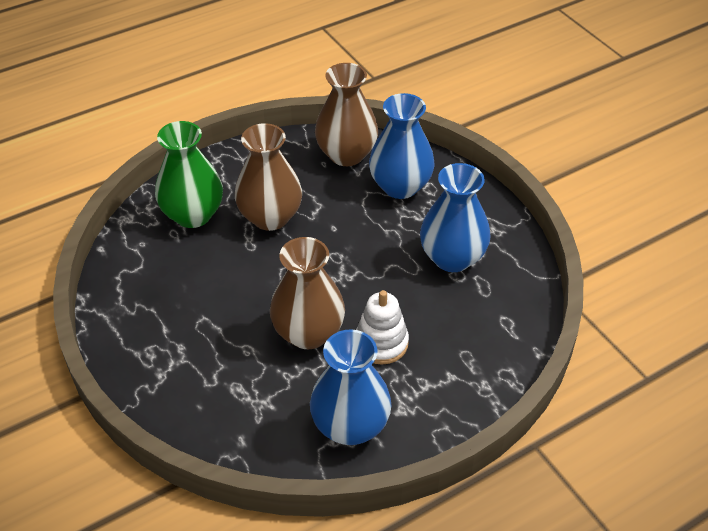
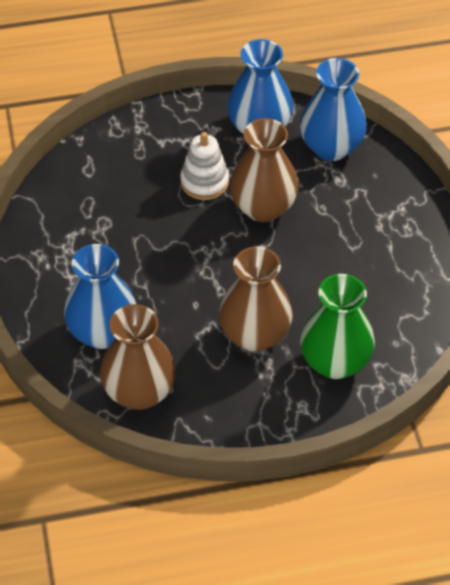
camera: 160 degrees left, 5 degrees up
(452, 258) = (98, 239): blue vase -> blue vase (331, 147)

